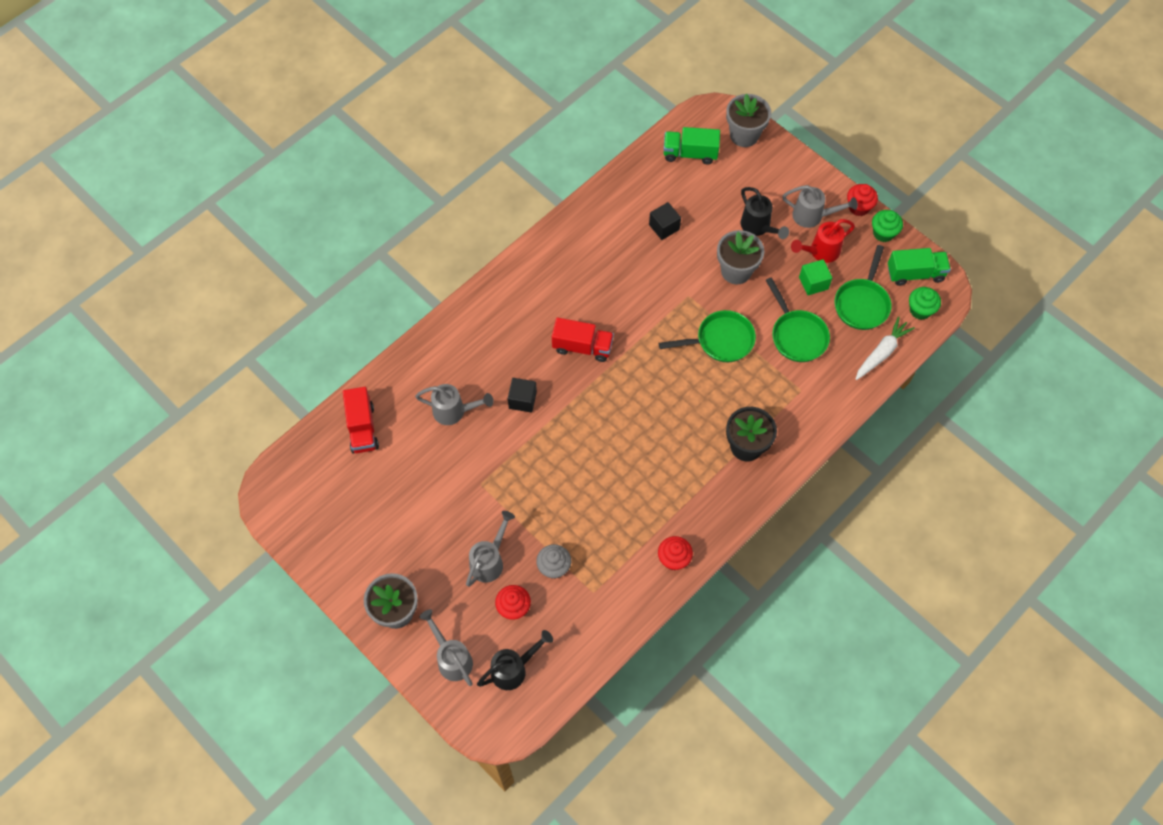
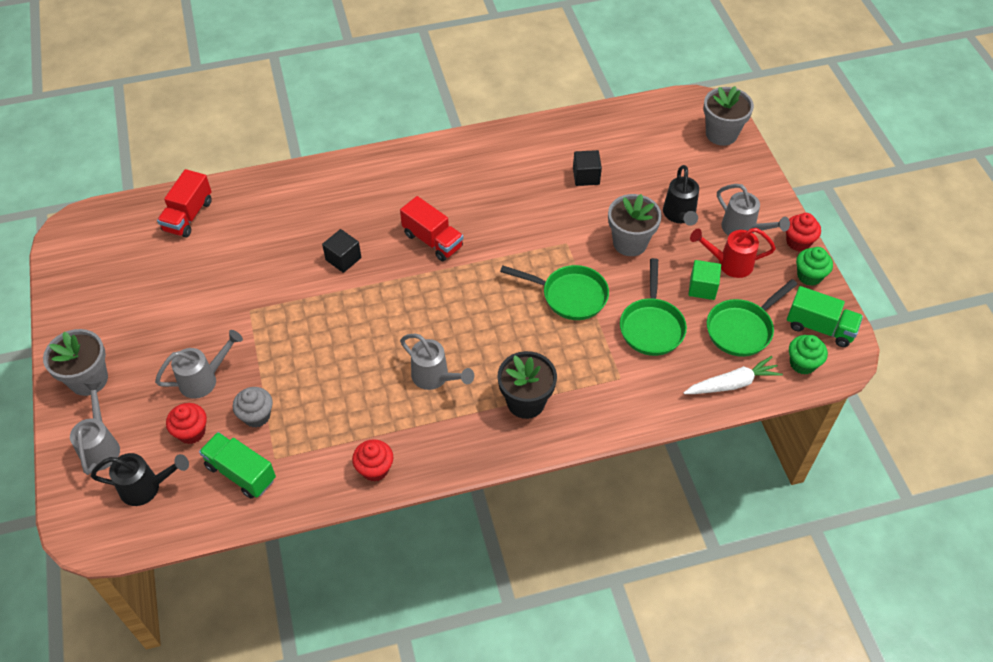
camera: 30 degrees right, 10 degrees down
(454, 411) = (276, 240): grey watering can -> grey watering can (435, 378)
(690, 153) = (656, 128): green truck -> green truck (241, 473)

